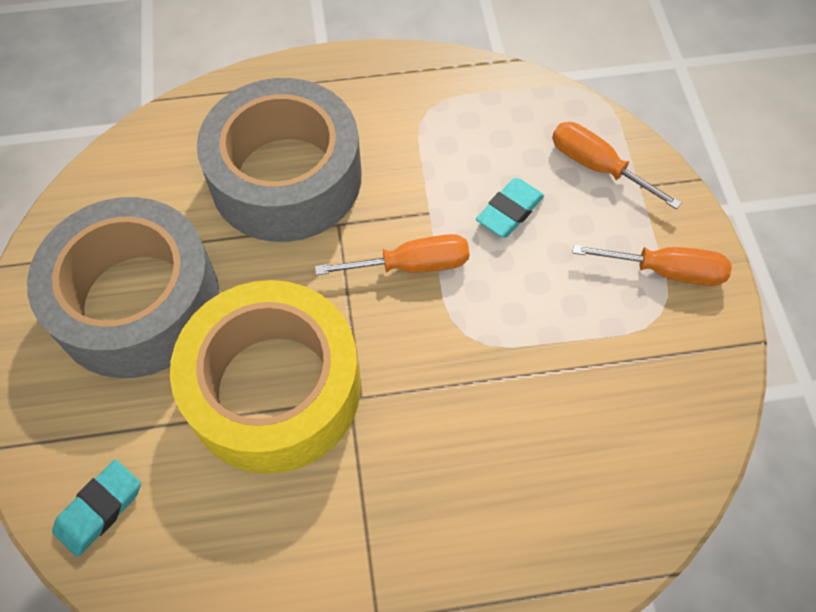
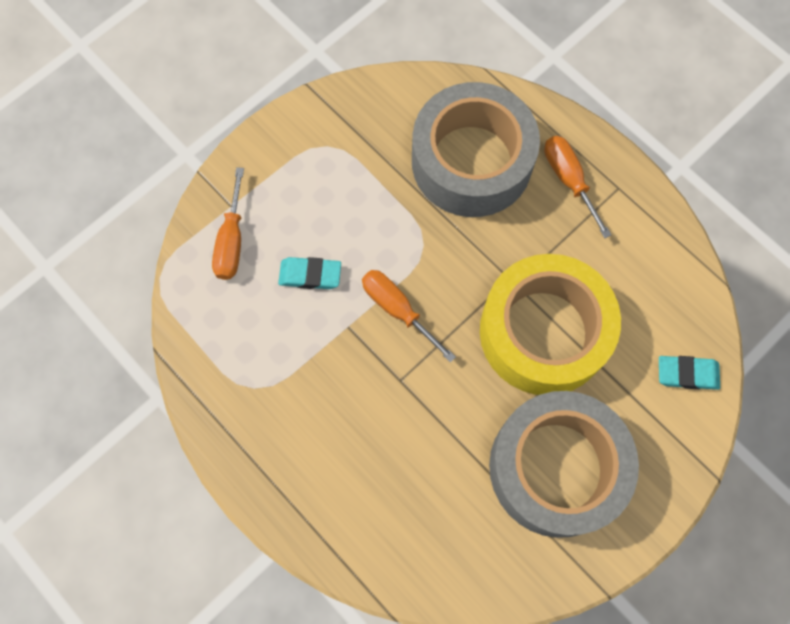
camera: 125 degrees left, 10 degrees up
(286, 177) = (388, 446): grey tape -> grey tape (471, 161)
(666, 271) = (292, 157): orange screwdriver -> orange screwdriver (569, 180)

